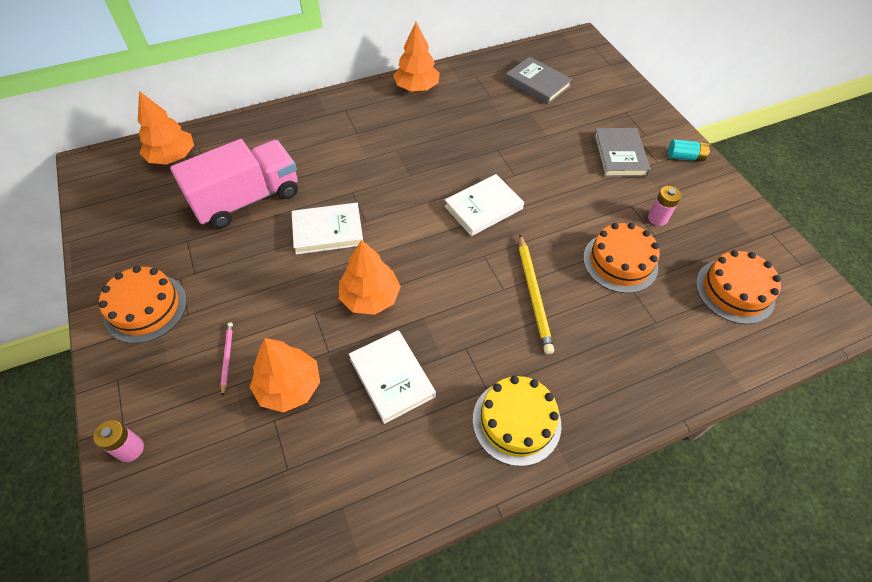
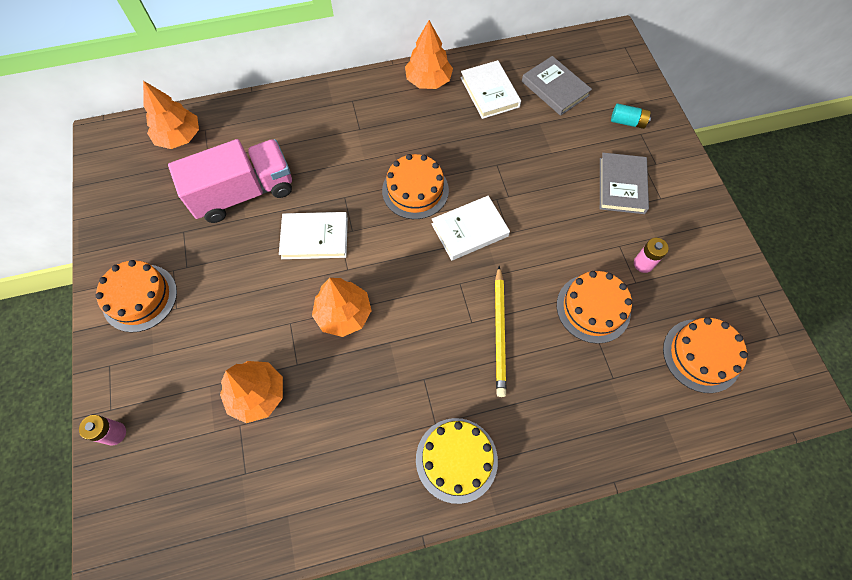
camera: 10 degrees right, 10 degrees up
(227, 357) = (206, 358): pink pencil -> none
(392, 377) = (350, 399): white book -> white book (489, 92)
(422, 179) = (415, 190): none -> orange cake
(685, 157) = (690, 195): turquoise battery -> turquoise battery (627, 122)

